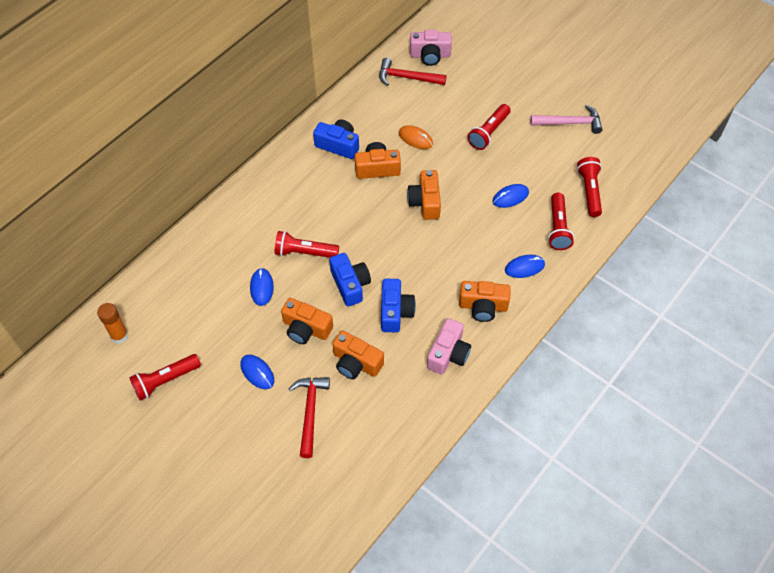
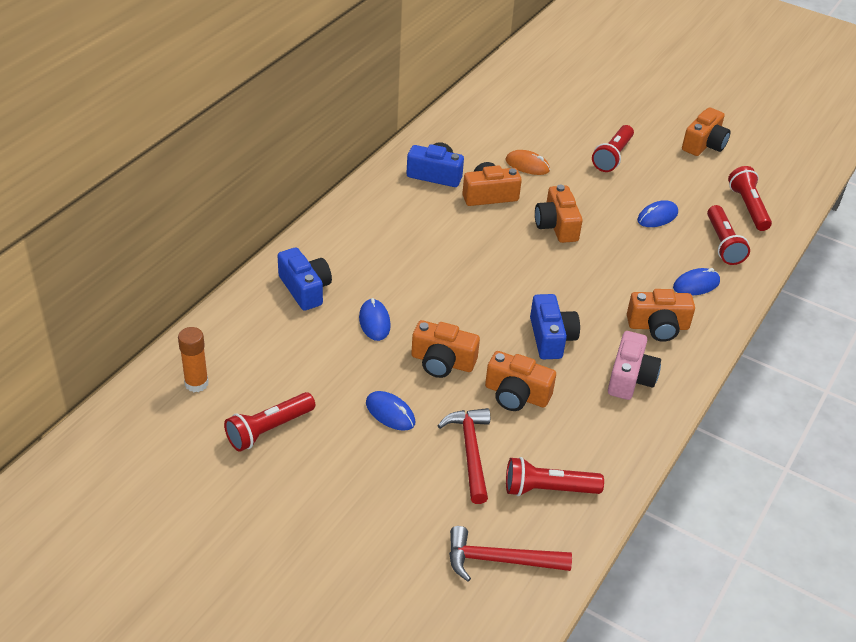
camera: 10 degrees left, 15 degrees down
(304, 252) = (420, 283): red flashlight -> red flashlight (548, 489)
(350, 284) = (487, 313): blue camera -> blue camera (305, 289)
(407, 78) = (501, 109): red hammer -> red hammer (499, 560)
(430, 55) = (522, 87): pink camera -> none
(570, 123) = (704, 144): pink hammer -> orange camera

